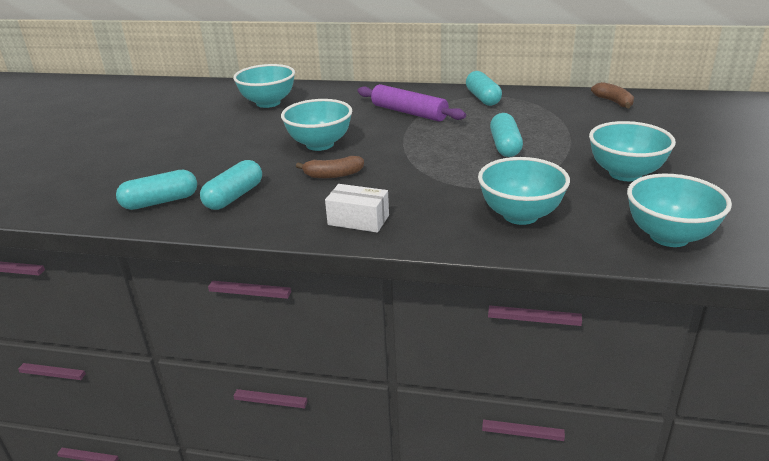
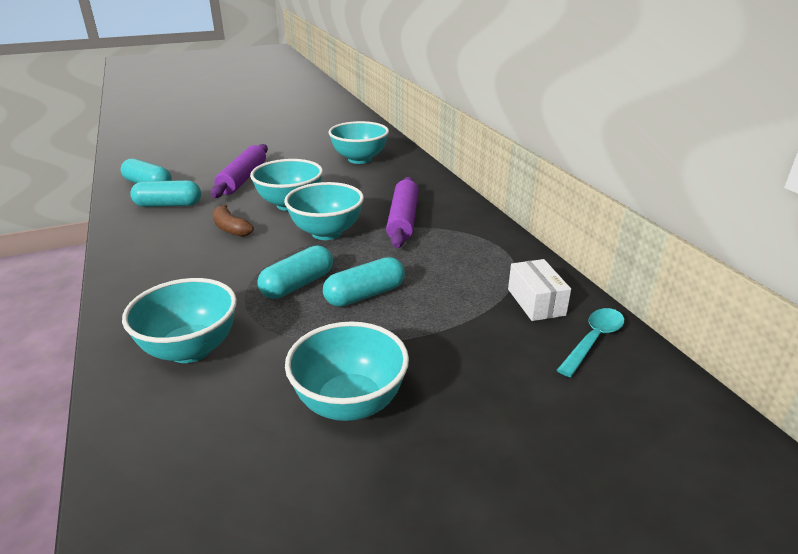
camera: 55 degrees right, 0 degrees up
(227, 155) = (243, 179): none -> purple rolling pin
(358, 220) = (146, 265): white box -> white box (536, 302)
(482, 98) = (489, 246): turquoise capsule -> turquoise capsule (298, 284)
(613, 102) = (593, 340): brown banana -> turquoise spoon
(669, 236) = (176, 483): turquoise bowl -> turquoise bowl (326, 233)

